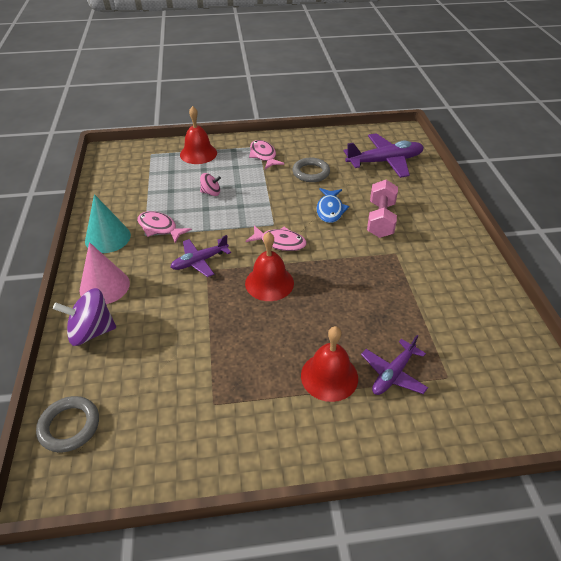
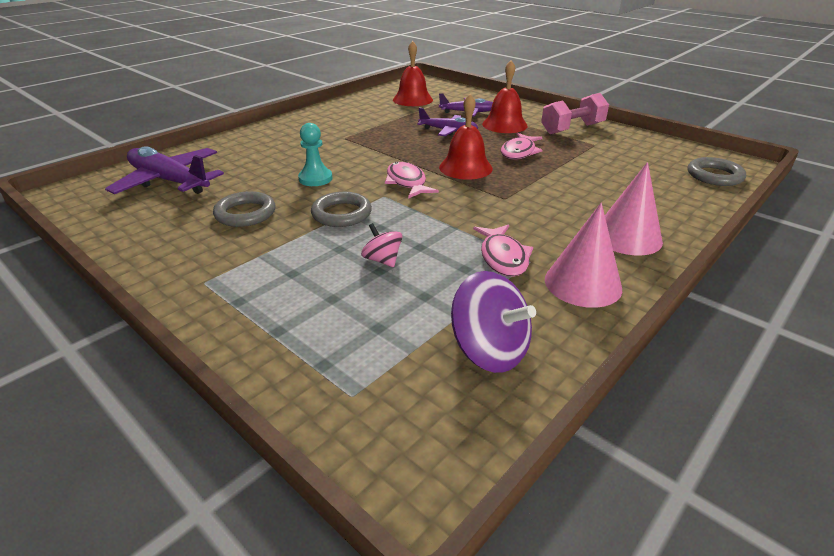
camera: 130 degrees left, 10 degrees down
(91, 331) = (666, 212): purple spinning top -> purple spinning top (489, 350)
(108, 238) = (582, 283): turquoise cone -> pink cone
(198, 153) = (288, 332): red bell -> red bell (412, 99)
(199, 261) = (502, 207): purple plane -> purple plane (448, 131)
(263, 155) = (232, 265): pink fish -> pink fish (519, 152)
(271, 200) = (341, 214): none -> grey ring
(330, 210) = (315, 179): blue fish -> turquoise pawn
(380, 219) = (300, 154): pink dumbbell -> pink dumbbell (572, 129)

